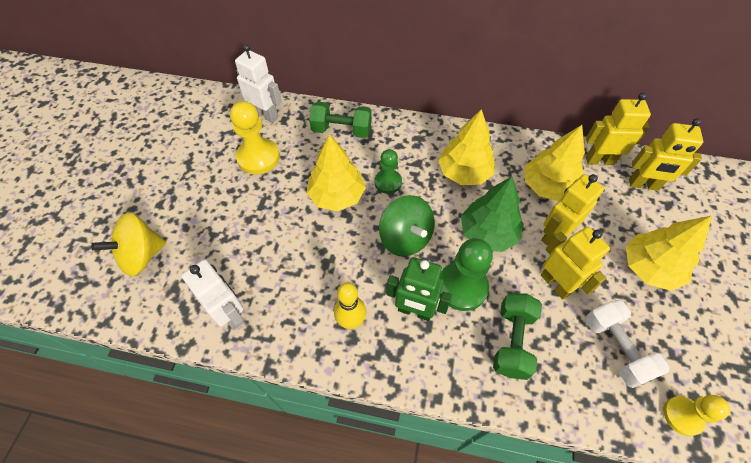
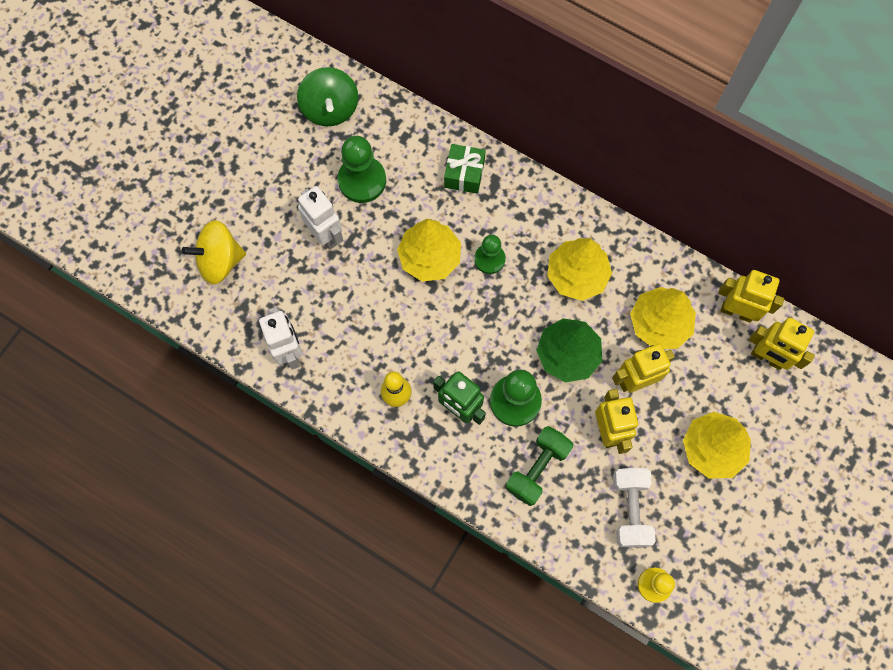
camera: 20 degrees right, 15 degrees up
(258, 157) = (362, 180): yellow pawn -> green pawn
(266, 115) = (386, 123): white robot -> white robot (326, 234)
(342, 130) = (464, 174): green dumbbell -> green gift
(405, 238) = (481, 331): green spinning top -> green spinning top (330, 109)

